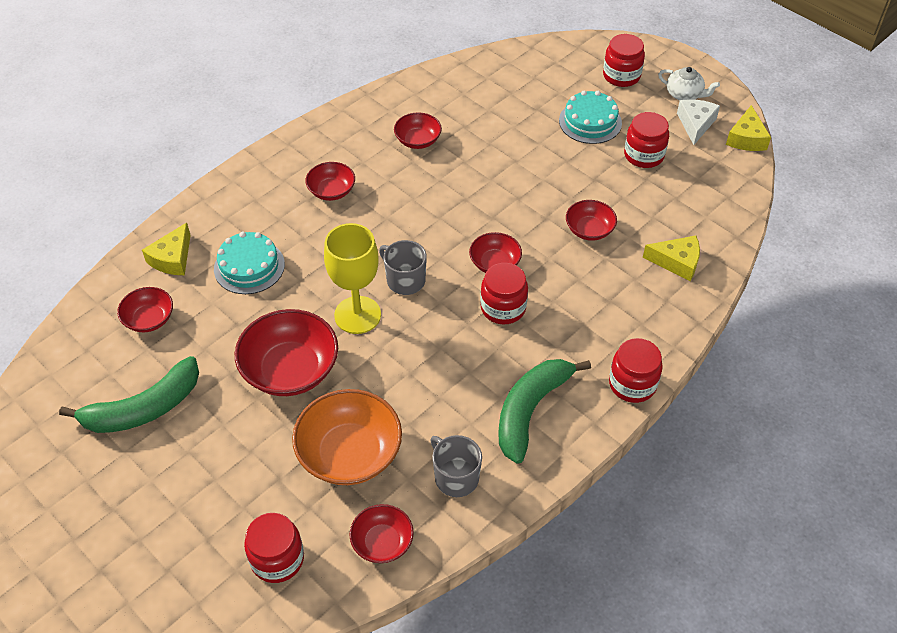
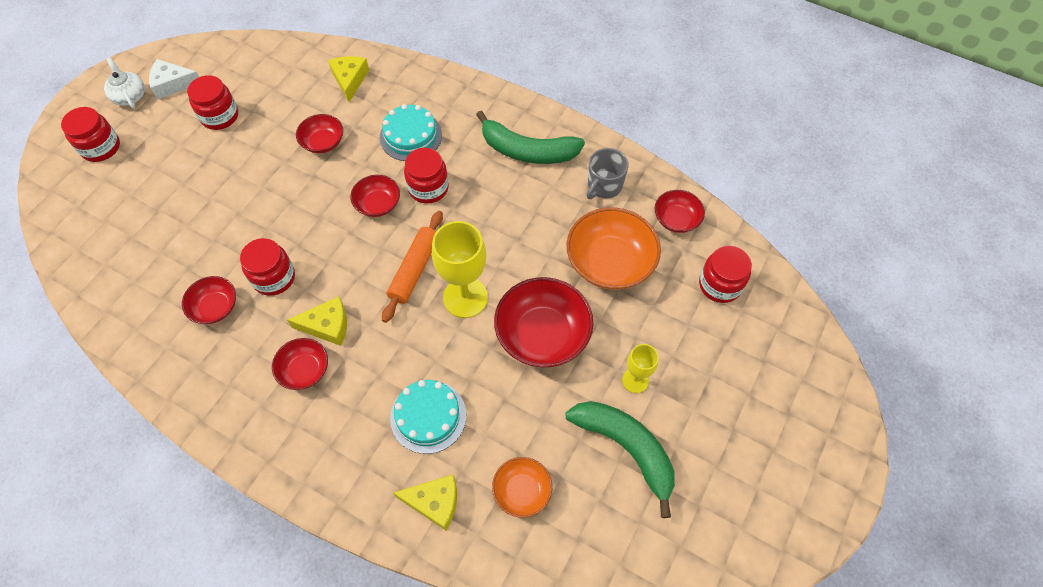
camera: 105 degrees left, 10 degrees up
(149, 319) = (522, 491): red bowl -> orange bowl
(205, 436) = (635, 380): none -> yellow goblet
(405, 280) = (414, 270): grey mug -> orange rolling pin
(590, 122) = (174, 163): turquoise cake -> turquoise cake (411, 136)
(632, 384) = (482, 93): red jar -> red jar (274, 277)
(684, 95) = (130, 96): white teapot -> white teapot turned 45 degrees counterclockwise
(746, 138) = (190, 48): yellow cheese -> yellow cheese (327, 325)

